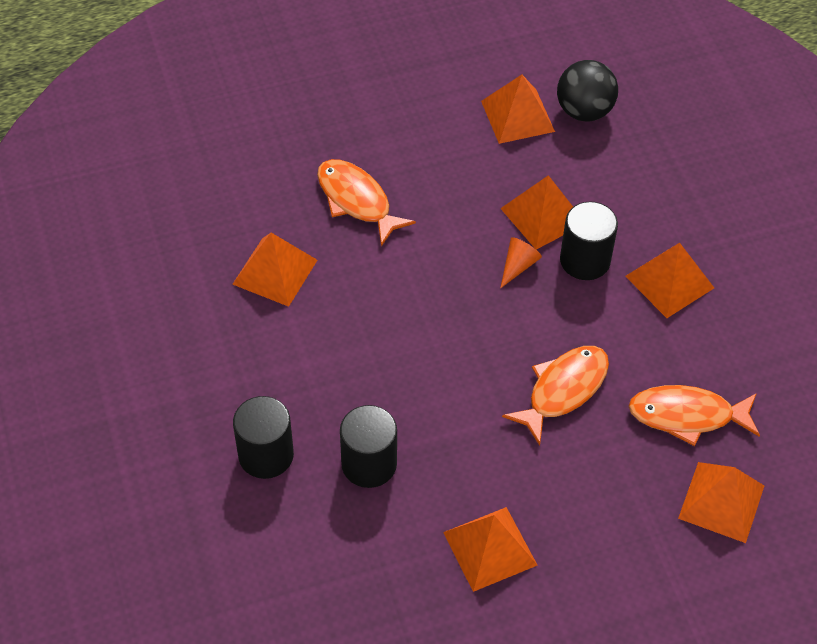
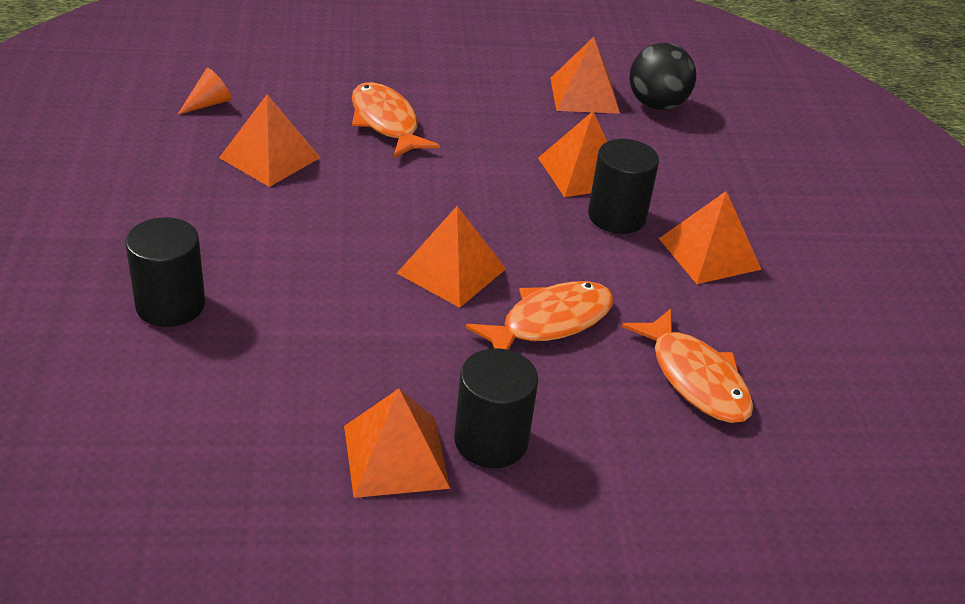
camera: 10 degrees right, 15 degrees down
(369, 464) = (286, 339): black cylinder -> black cylinder (491, 441)
(518, 266) = (539, 206): orange cone -> orange cone (208, 103)
(687, 416) = (695, 378): orange fish -> orange fish turned 135 degrees counterclockwise
(721, 502) = (715, 475): orange pyramid -> orange pyramid (451, 271)

